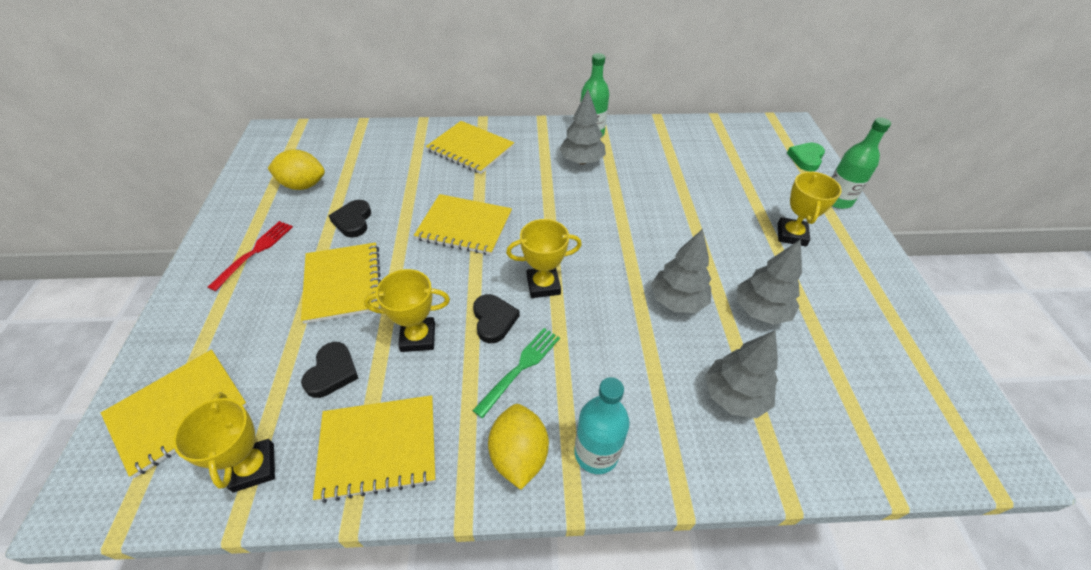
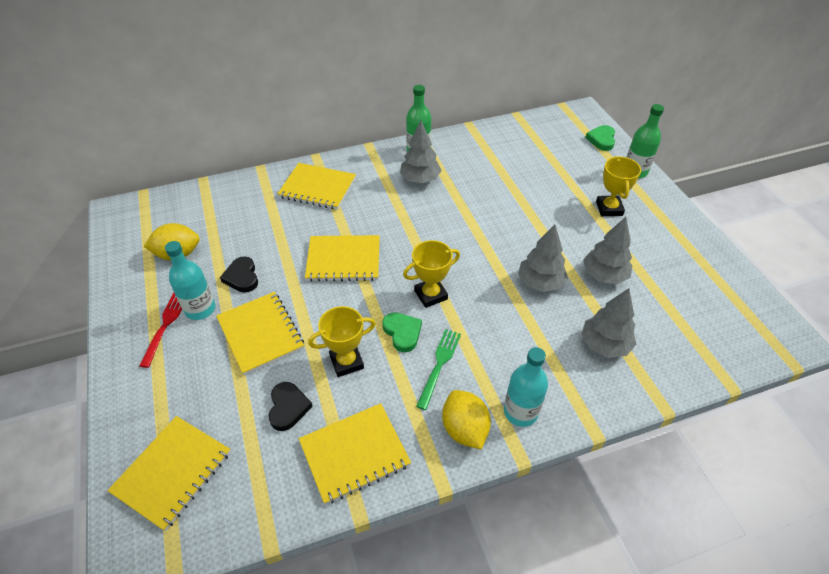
camera: 15 degrees left, 0 degrees up
(254, 467) = (261, 495): yellow trophy -> none
(296, 244) = (200, 309): none -> turquoise bottle
(494, 320) = (402, 333): black heart -> green heart

